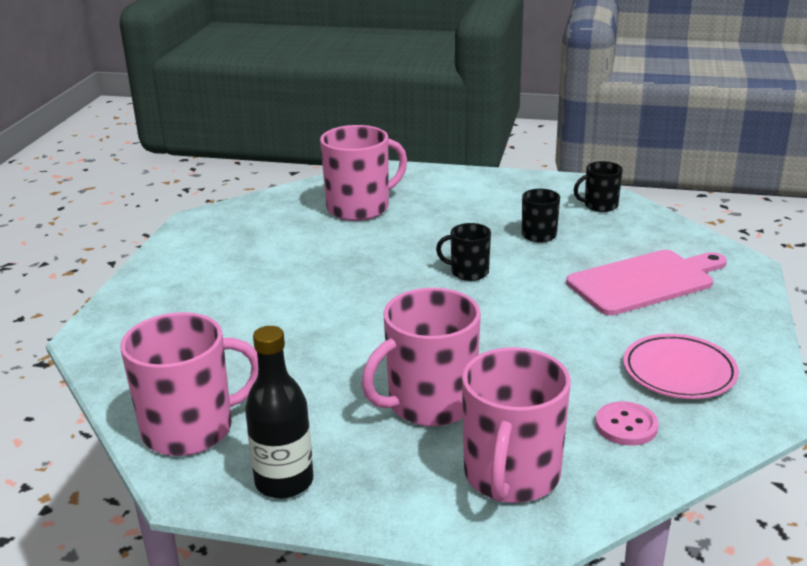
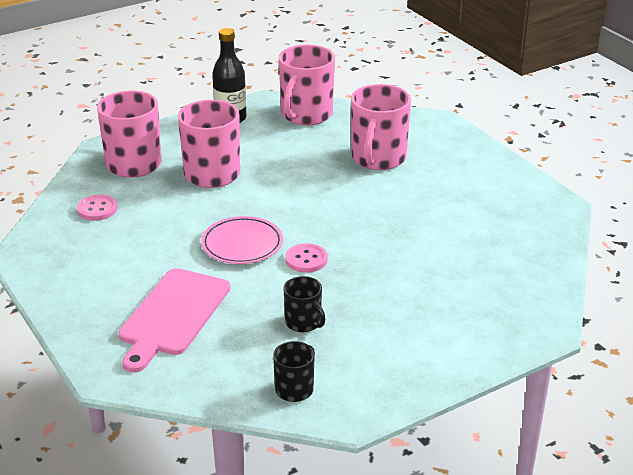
camera: 135 degrees right, 5 degrees up
(360, 208) = (478, 276): pink mug -> pink mug (378, 158)
(468, 272) = (306, 259): black mug -> pink button
(679, 371) = (91, 254): pink plate -> pink plate (242, 244)

